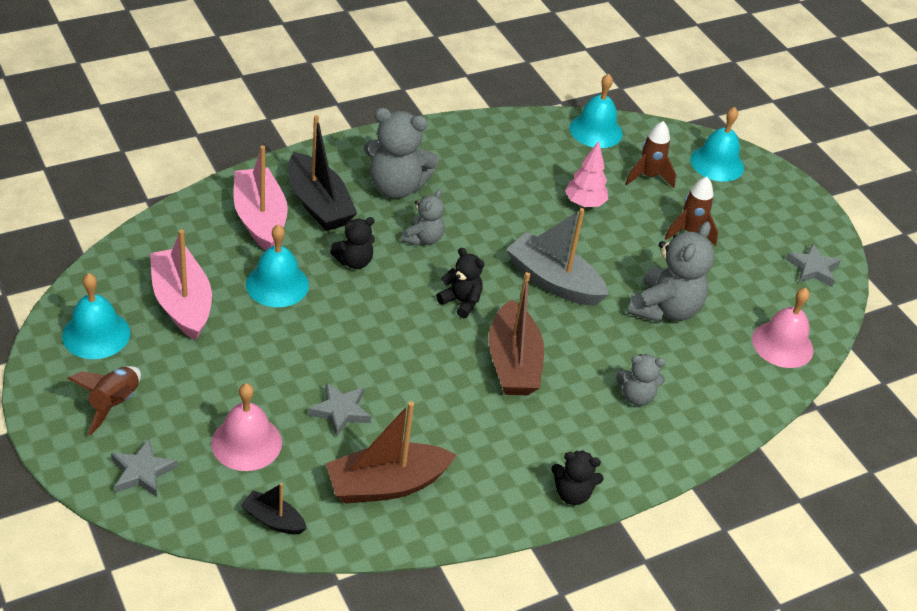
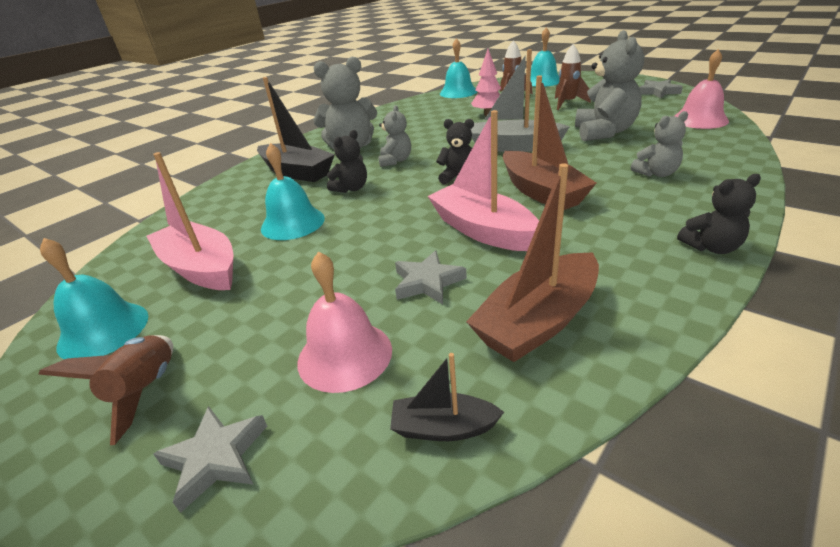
camera: 15 degrees left, 10 degrees down
(260, 218) = (251, 194): pink boat -> pink boat (482, 230)

